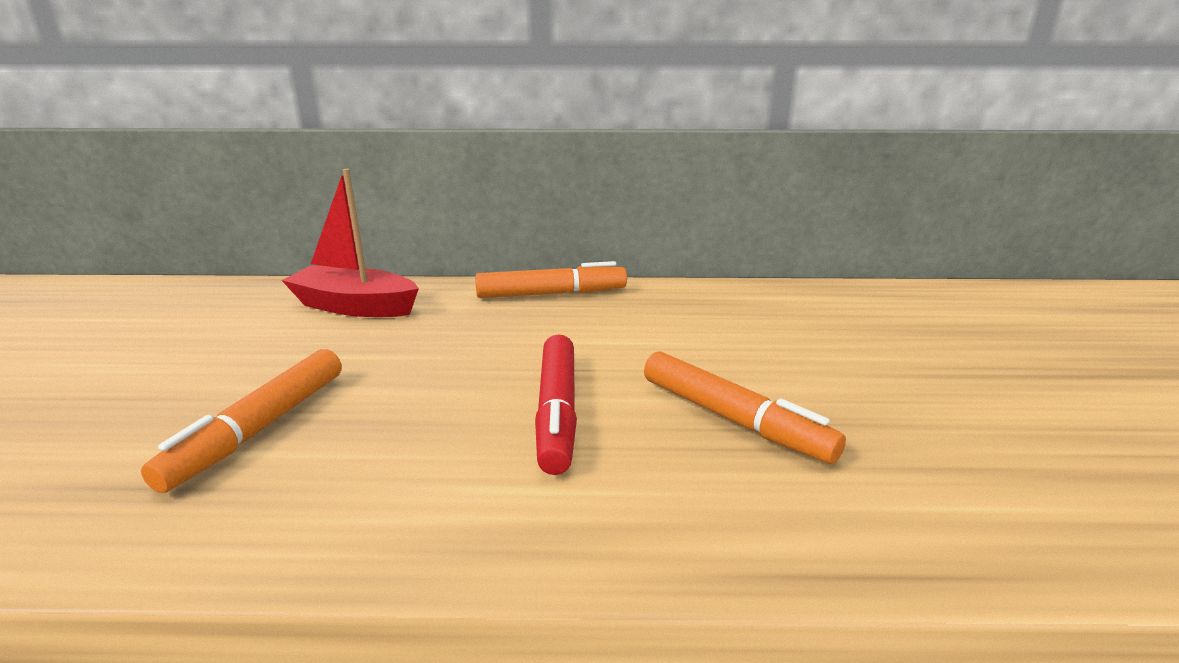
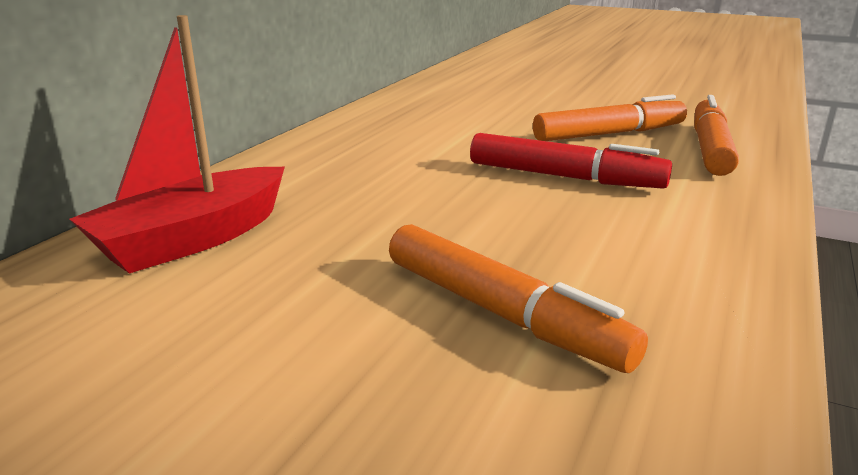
camera: 65 degrees left, 0 degrees up
(550, 294) = (317, 145): orange marker -> orange marker (710, 148)

